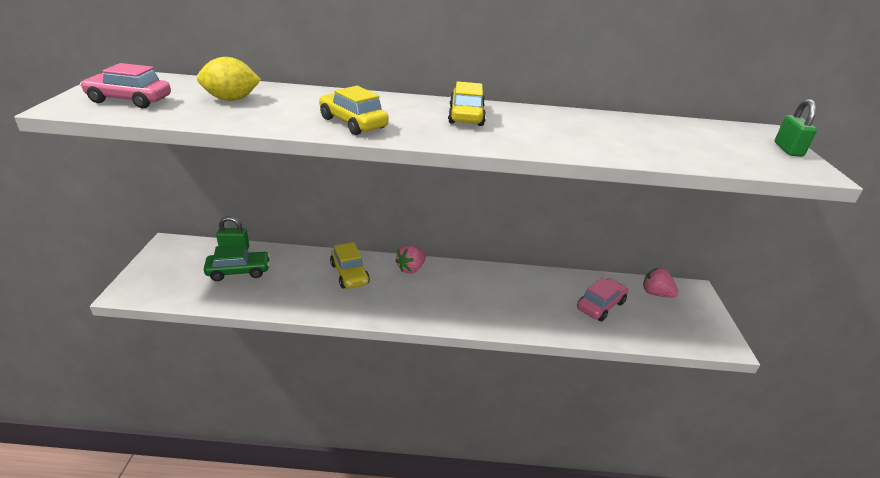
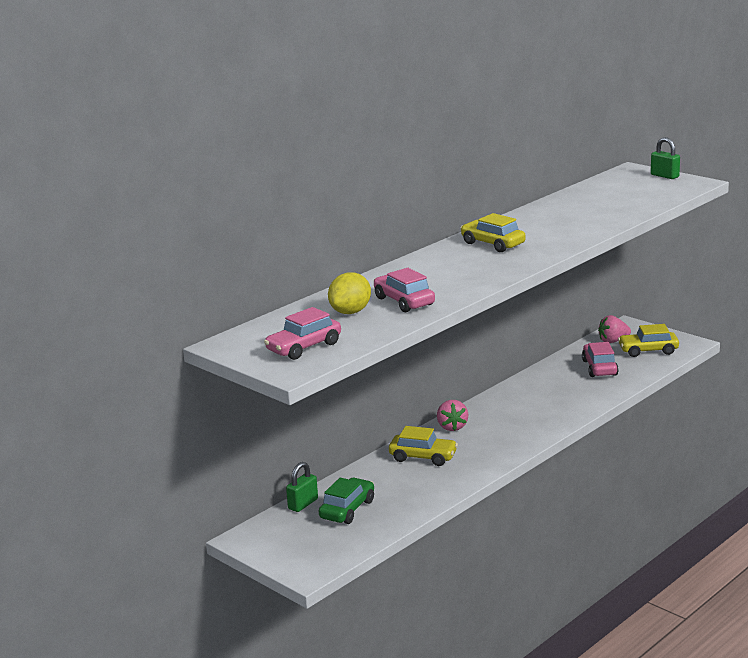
camera: 45 degrees left, 10 degrees down
(276, 112) = (404, 301): none -> pink car
(353, 123) = (461, 281): yellow car -> yellow car (648, 351)

